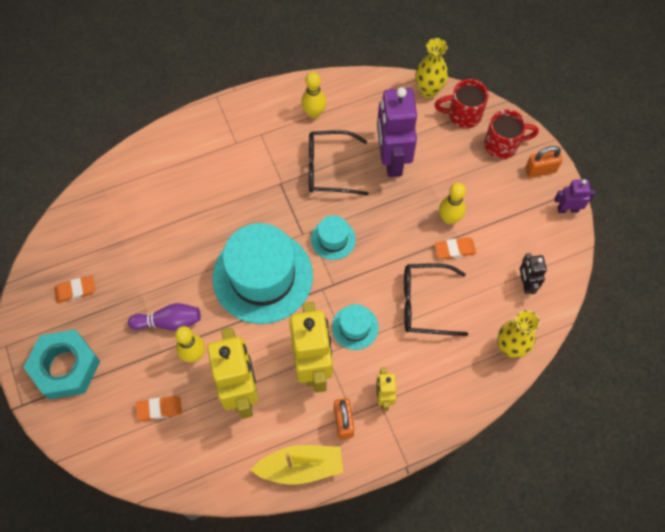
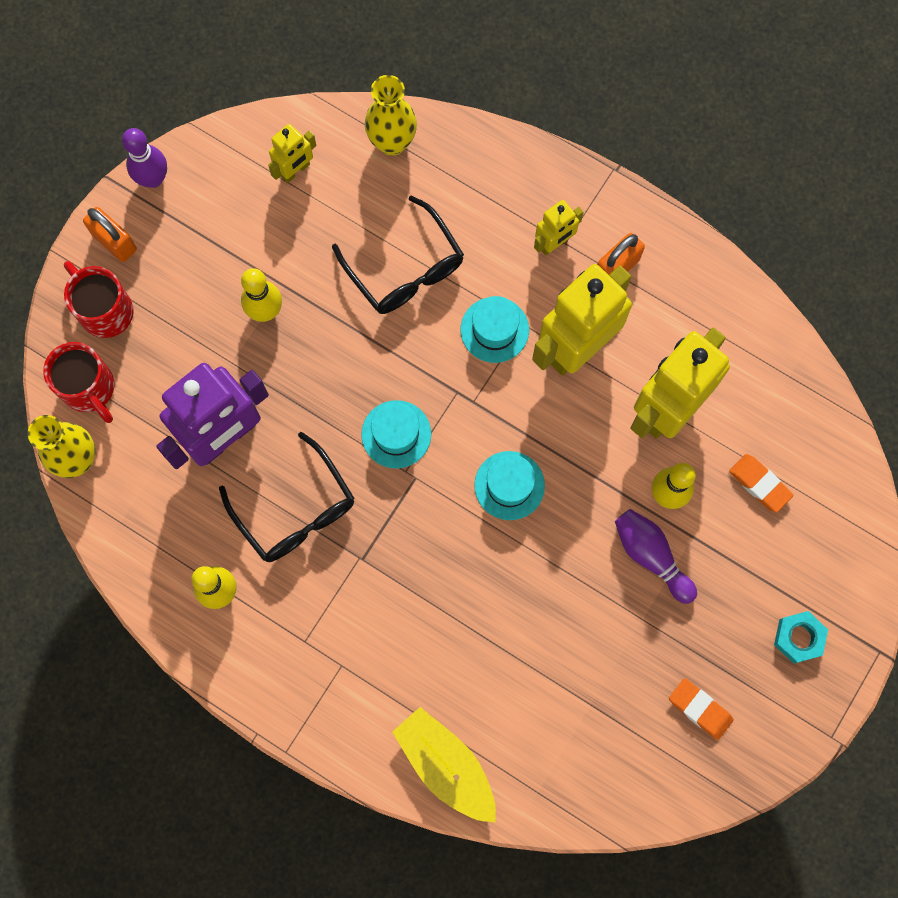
camera: 125 degrees left, 10 degrees up
(65, 367) = (798, 638): turquoise nut -> turquoise nut, size x0.50
(262, 276) = (509, 485): turquoise hat -> turquoise hat, size x0.46
(300, 467) = (701, 279): yellow boat -> yellow boat (446, 766)
(454, 249) = (306, 278): orange eraser -> none
(525, 283) = (295, 170): black robot -> yellow robot
(567, 209) = (153, 179): purple robot -> purple bowling pin

